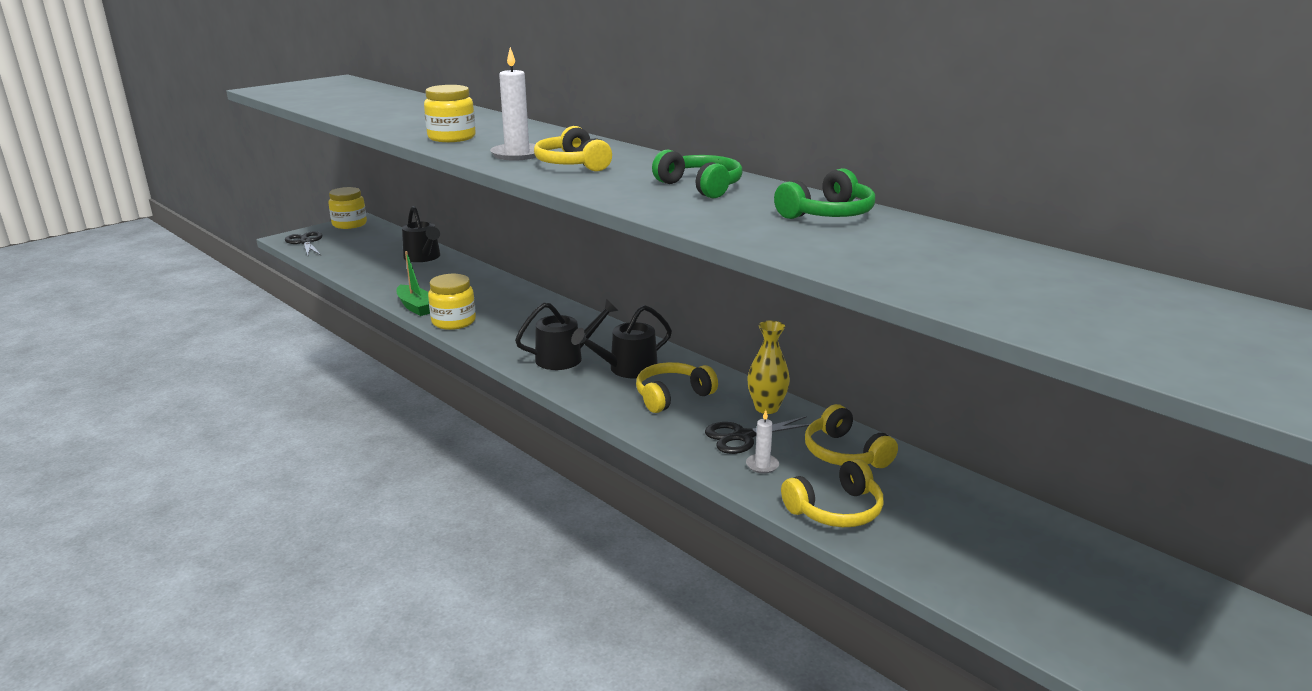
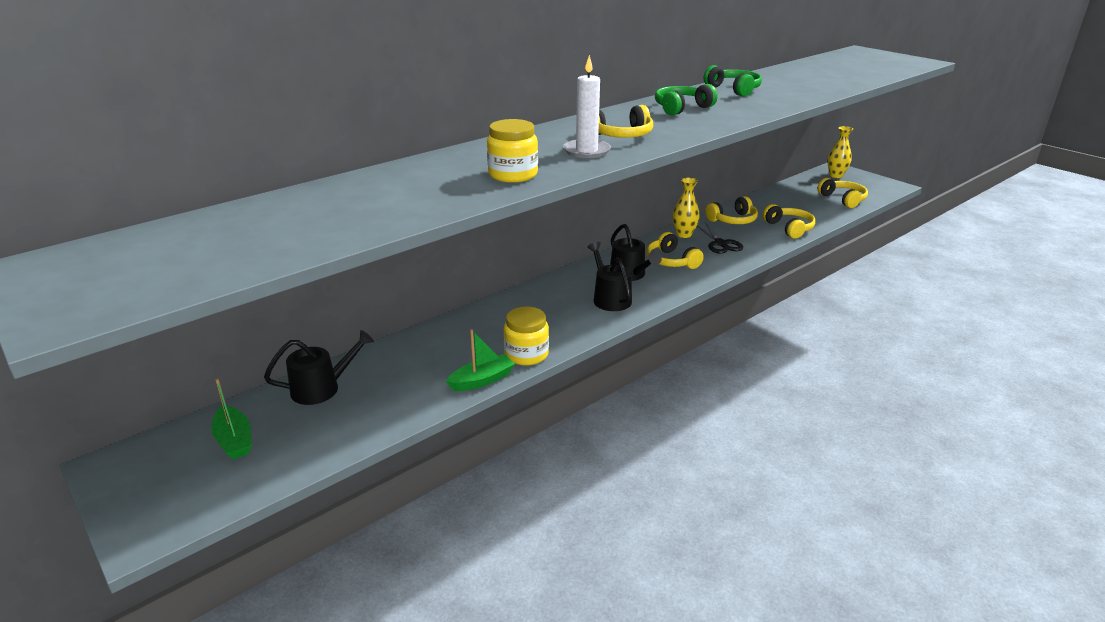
camera: 85 degrees left, 5 degrees up
(305, 242) = (179, 510): black scissors -> none
(349, 224) = (117, 474): yellow jar -> none
(369, 244) = (234, 440): none -> green boat
(762, 465) = (751, 241): white candle -> none
(1044, 605) = (843, 199): none -> yellow headphones
(1217, 620) = (836, 175): none -> yellow vase

